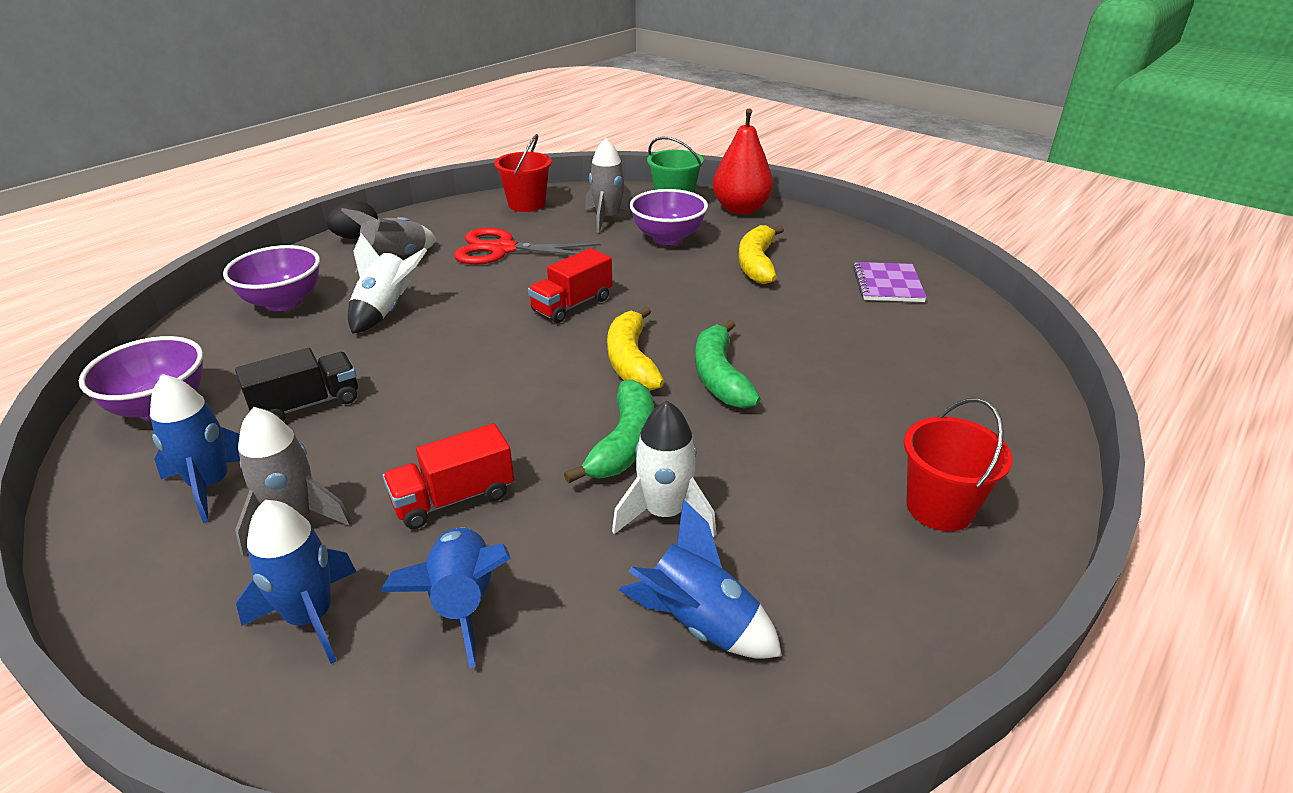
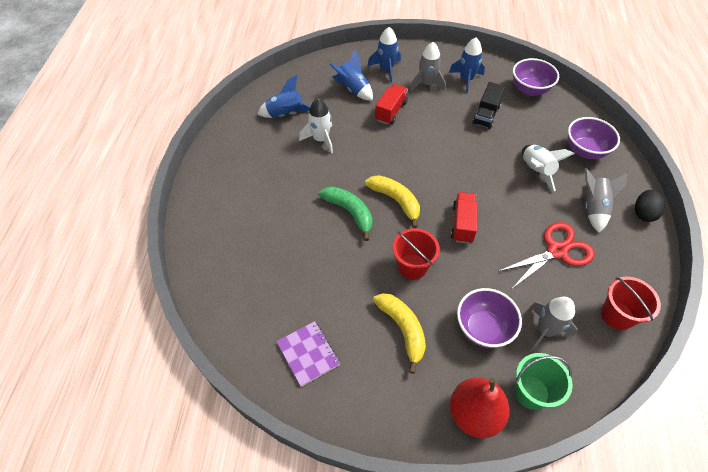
camera: 145 degrees right, 20 degrees up
(624, 443) = (358, 158): green banana -> none
(939, 508) = (227, 189): red bucket -> red bucket (412, 266)

